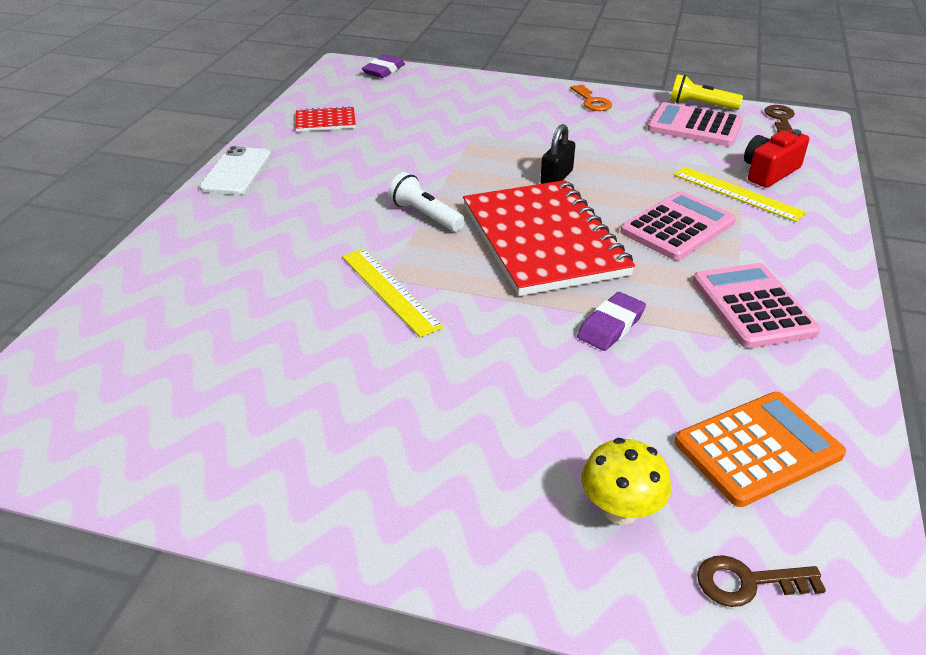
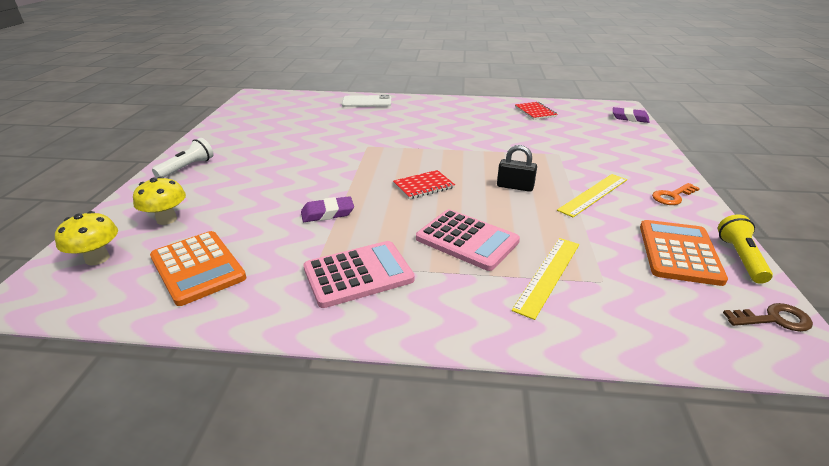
camera: 80 degrees right, 5 degrees down
(236, 171) = (459, 101): white phone -> white phone (367, 102)
(390, 290) = (355, 148): yellow ruler -> yellow ruler (593, 194)
(425, 215) = (437, 149): white flashlight -> white flashlight (187, 168)
(543, 240) = (423, 186): red notebook -> red notebook, size x0.43
(611, 326) = (327, 213): purple eraser -> purple eraser turned 45 degrees counterclockwise
(694, 126) = (679, 252): pink calculator -> orange calculator
(748, 582) = (97, 258): brown key -> yellow mushroom
(769, 172) = (611, 299): red camera -> none

